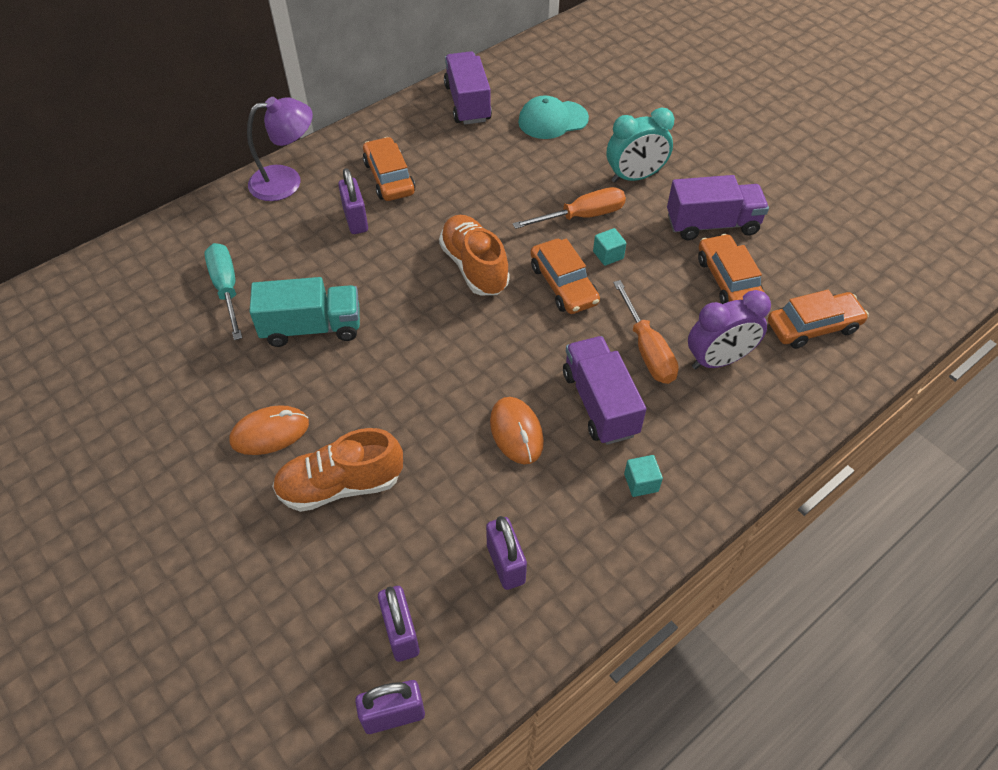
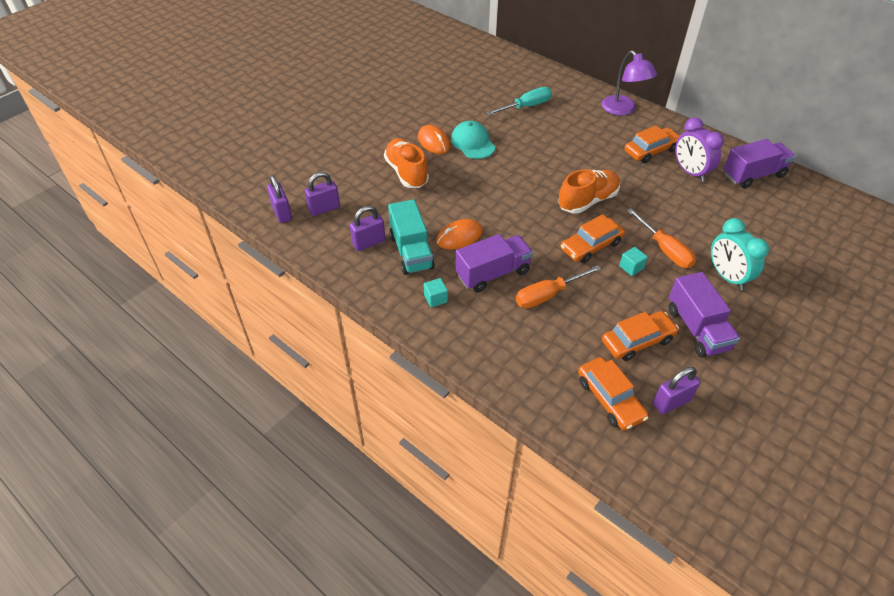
camera: 80 degrees right, 5 degrees down
(312, 327) = (510, 142): turquoise truck -> turquoise truck (411, 251)
(356, 220) = (604, 143): purple padlock -> purple padlock (671, 402)
(552, 120) = (765, 223): turquoise cap -> turquoise cap (472, 143)
(718, 360) = (552, 336): purple clock -> purple clock (690, 172)

